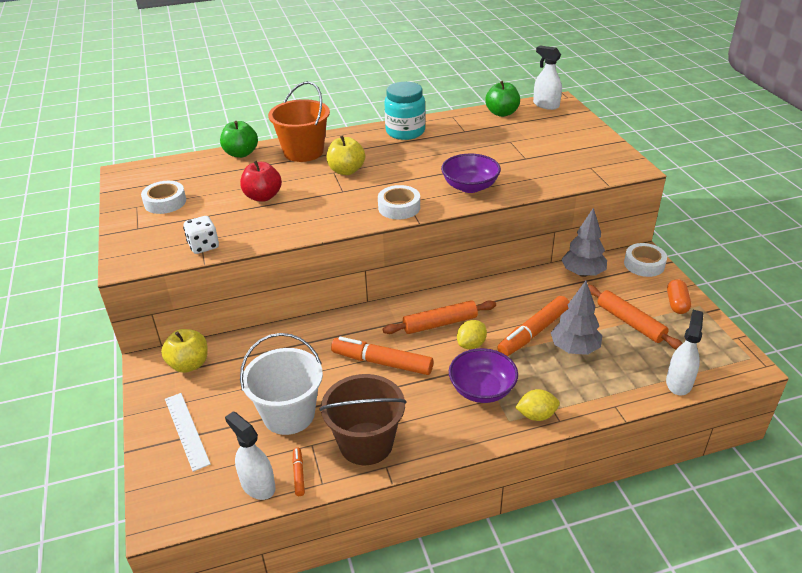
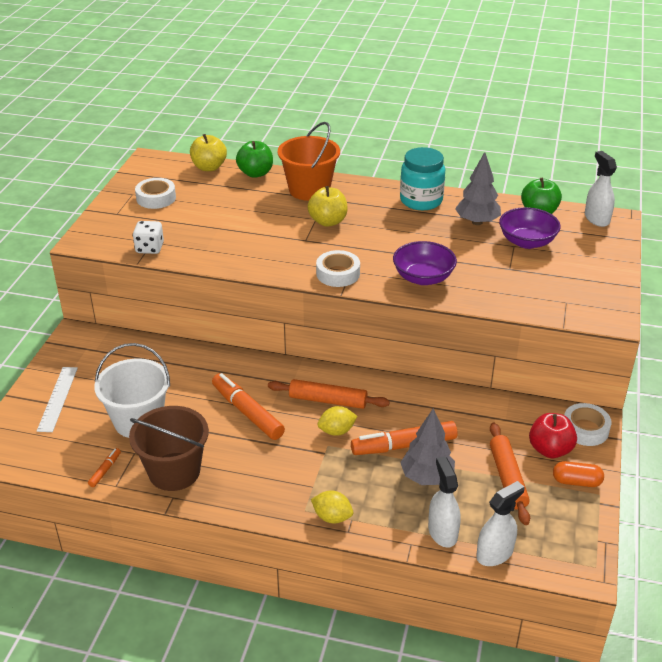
camera: 30 degrees right, 0 degrees up
(189, 364) = (102, 347): yellow apple -> yellow apple (209, 167)
(257, 485) = (70, 464): white spray bottle -> white spray bottle (442, 532)
(263, 197) = (235, 221): red apple -> red apple (550, 450)
(482, 389) = (307, 473): purple bowl -> purple bowl (527, 242)
(582, 273) = (510, 411): grey tree -> grey tree (477, 222)
(676, 304) = (576, 482): orange capsule -> orange capsule turned 60 degrees clockwise

